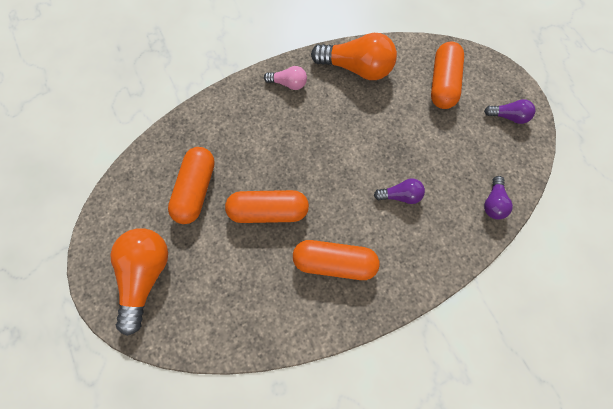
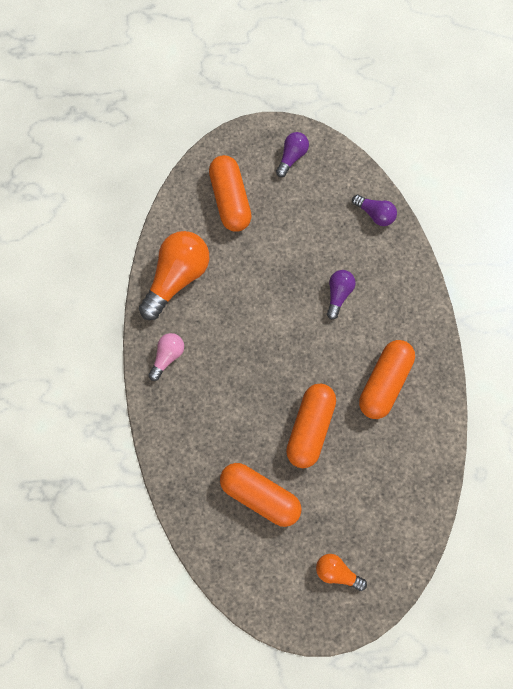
camera: 70 degrees left, 5 degrees up
(145, 276) = (337, 572): orange light bulb -> orange light bulb, size x0.52
(443, 83) = (230, 199): orange capsule -> orange capsule turned 45 degrees clockwise

